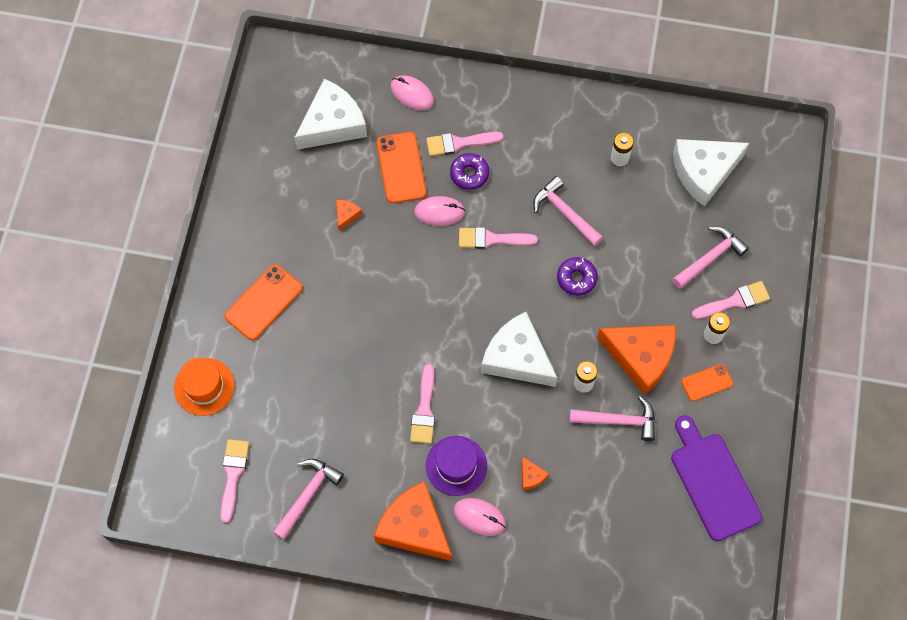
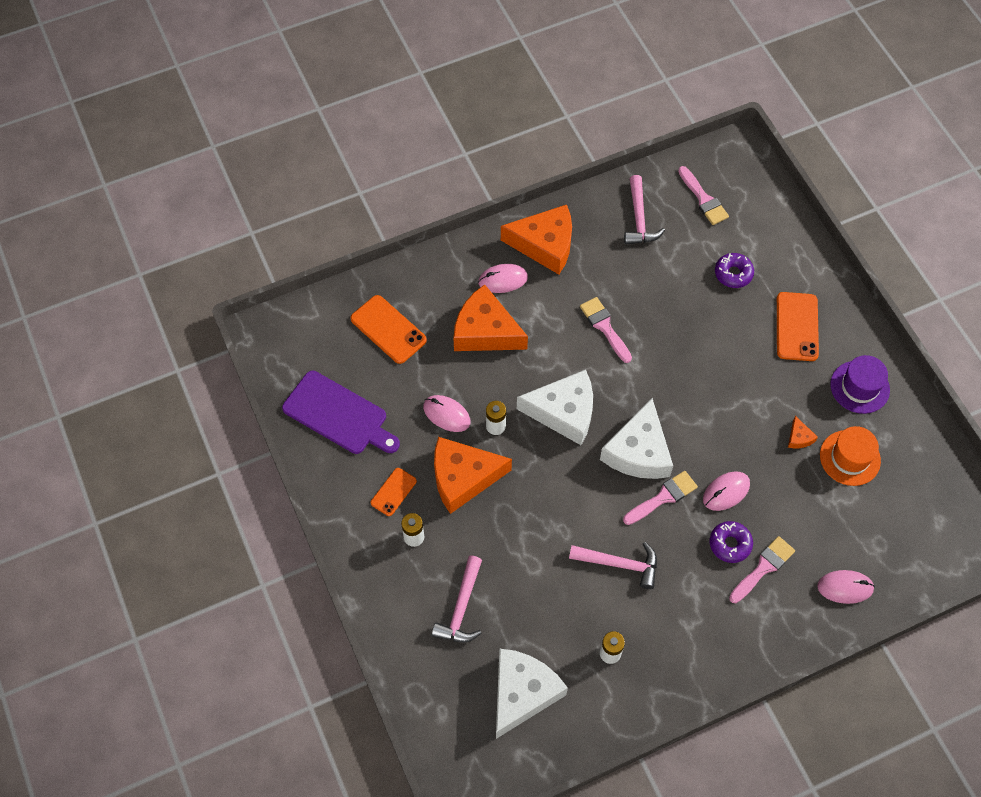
camera: 145 degrees right, 5 degrees down
(204, 387) = (780, 241): orange hat -> orange hat (850, 458)
(332, 124) = (885, 510): white cheese -> white cheese (638, 451)
(401, 168) = (792, 510): orange phone -> orange phone (388, 329)
(456, 465) = (548, 303): purple hat -> purple hat (859, 387)
(531, 476) = (485, 331): orange cheese -> orange cheese, size x2.45
(576, 278) = (565, 510): purple donut -> purple donut (733, 273)
(618, 420) = (446, 414): pink hammer -> pink mouse
(734, 301) = (414, 580): pink brush -> none

